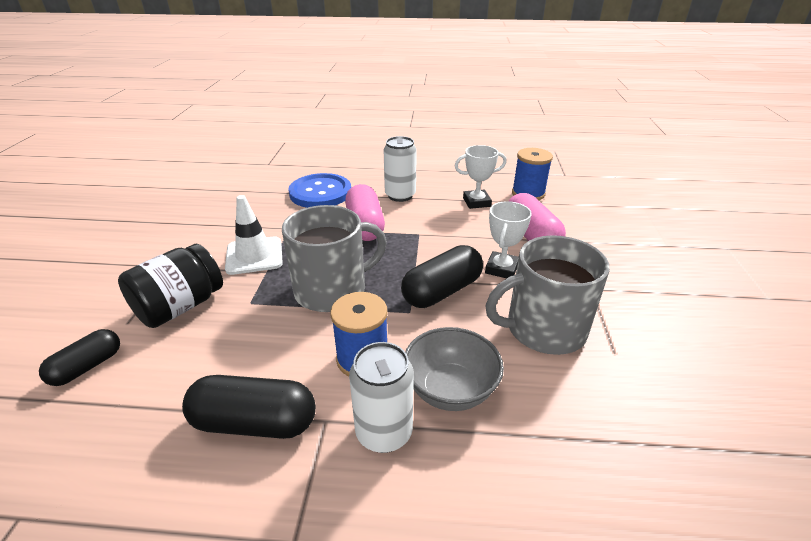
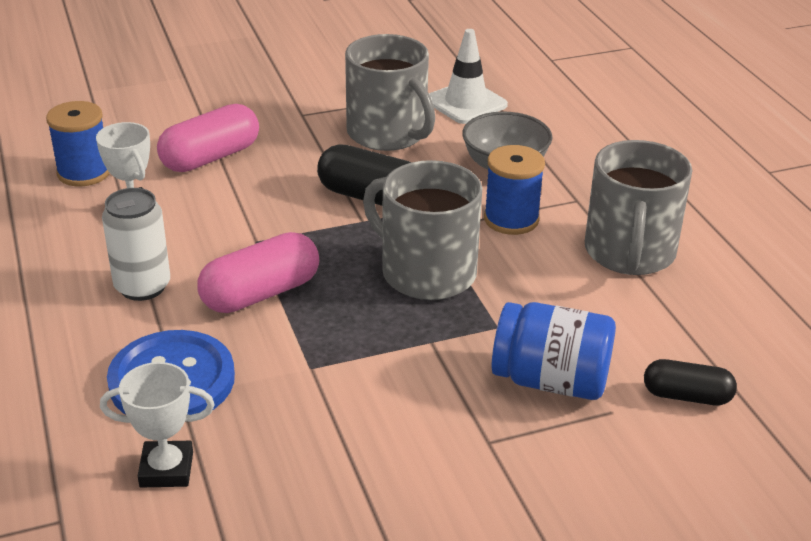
camera: 115 degrees left, 0 degrees up
(180, 307) = (551, 381): black jar -> blue jar
(254, 256) = (405, 369): white traffic cone -> white traffic cone (466, 103)
(254, 422) = (629, 252): black capsule -> grey mug
(384, 432) = (575, 187): white can -> none
(501, 269) = (300, 167): white trophy -> white trophy (166, 469)

